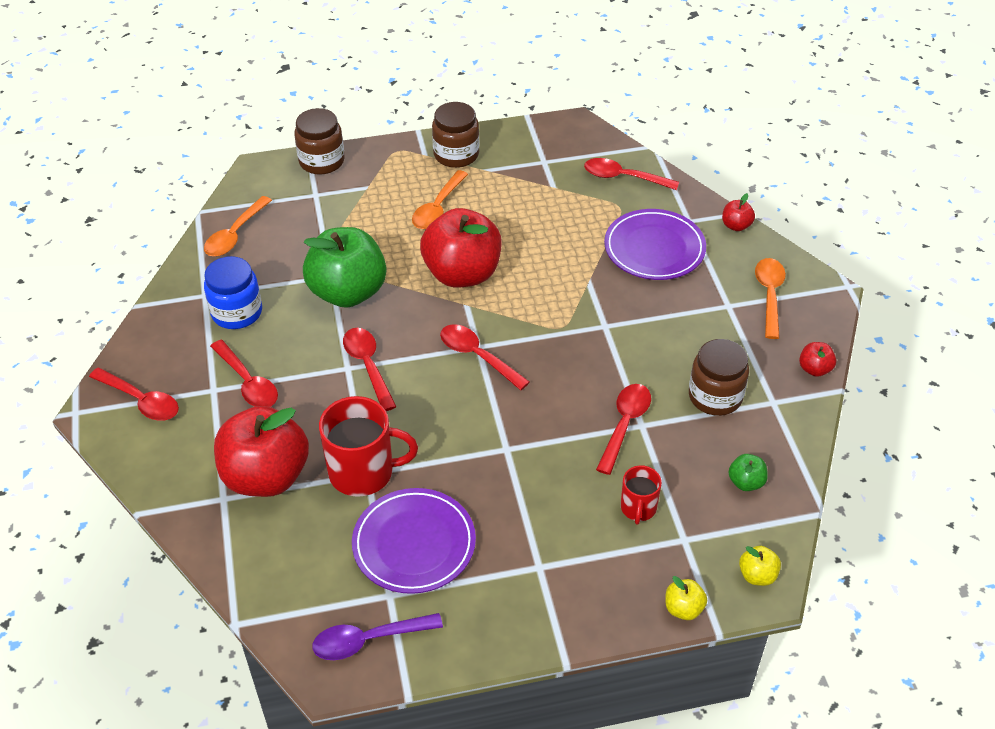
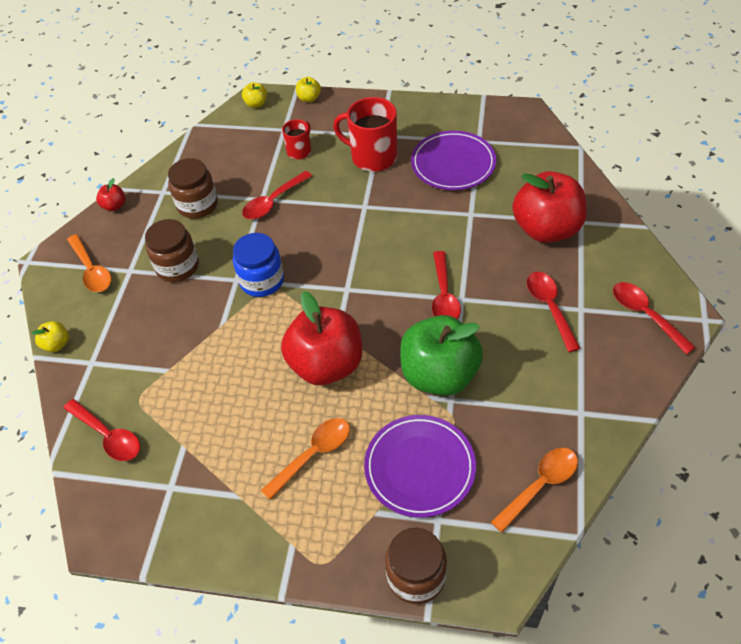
camera: 155 degrees left, 5 degrees up
(237, 312) = (550, 382): blue jar -> blue jar (262, 281)
(363, 472) = (473, 215): red mug -> red mug (373, 157)
(368, 640) = (498, 122): purple spoon -> none
(456, 154) = (257, 532): brown jar -> brown jar (177, 266)
(477, 356) = (351, 280): red spoon -> none
(654, 248) = (144, 341): purple plate -> purple plate (419, 467)
(736, 226) = (57, 344): red apple -> yellow apple
(746, 482) = (222, 149): green apple -> none
(769, 295) = (91, 270): orange spoon -> orange spoon turned 60 degrees counterclockwise

